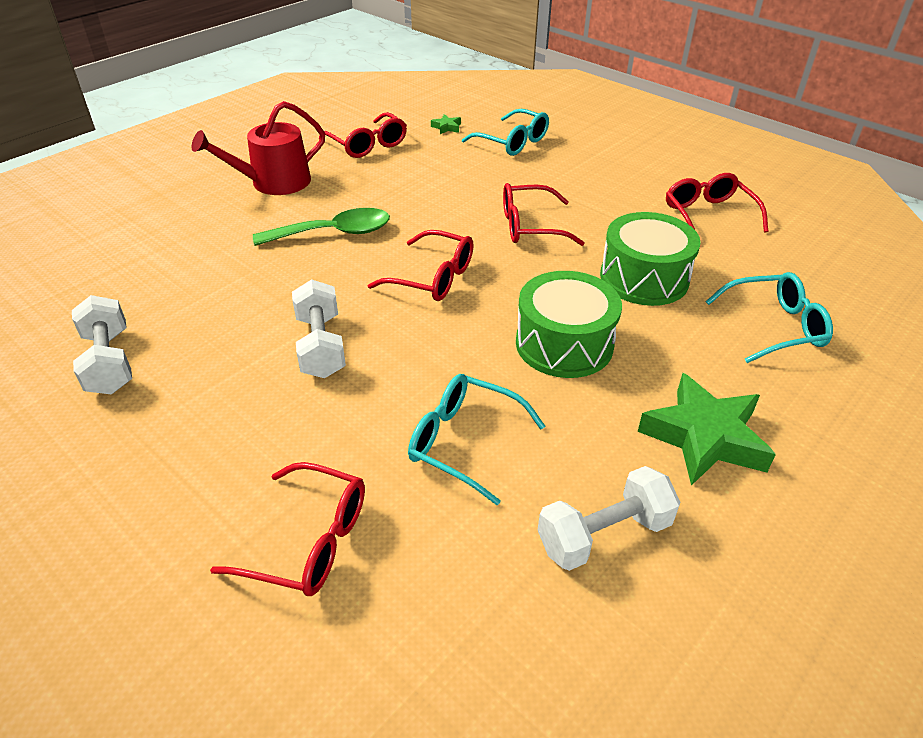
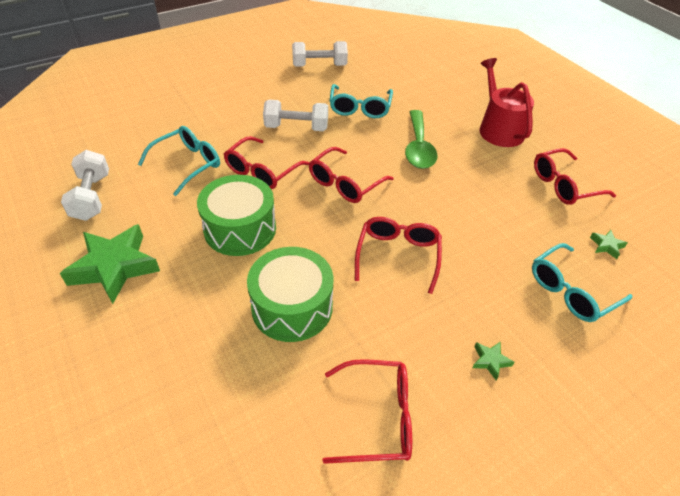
camera: 105 degrees right, 5 degrees up
(308, 541) = (167, 109): red glasses -> red glasses (262, 171)
(613, 173) = (490, 361): none -> green star
(774, 327) = (182, 373): turquoise glasses -> turquoise glasses (360, 108)

